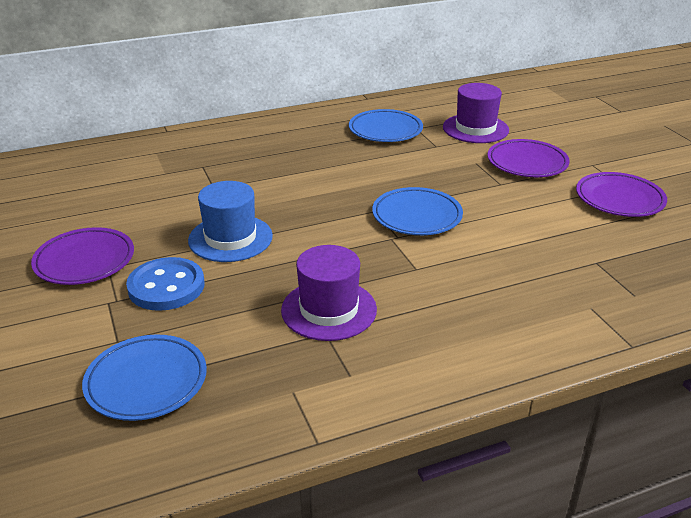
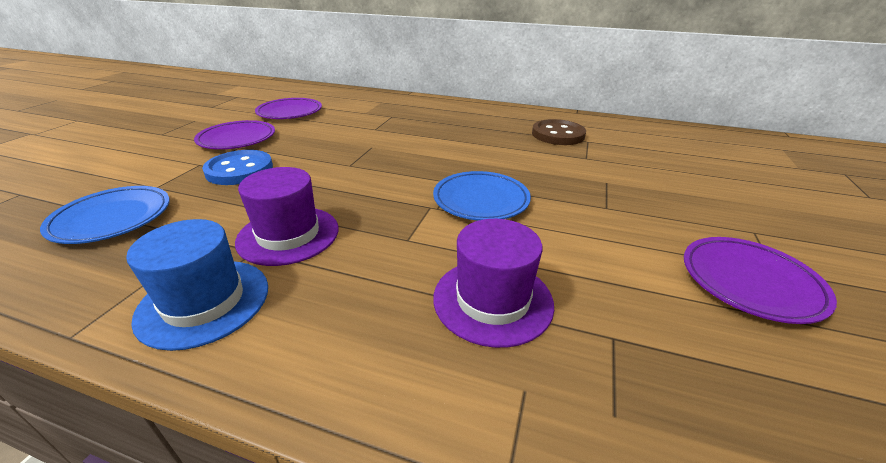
camera: 40 degrees right, 0 degrees up
(230, 238) = (327, 159): blue hat -> blue hat (204, 302)
(385, 130) = (558, 134): blue plate -> brown button
(475, 129) = (647, 158): purple hat -> purple hat (492, 300)
(527, 163) = (666, 201): purple plate -> purple plate (290, 112)

